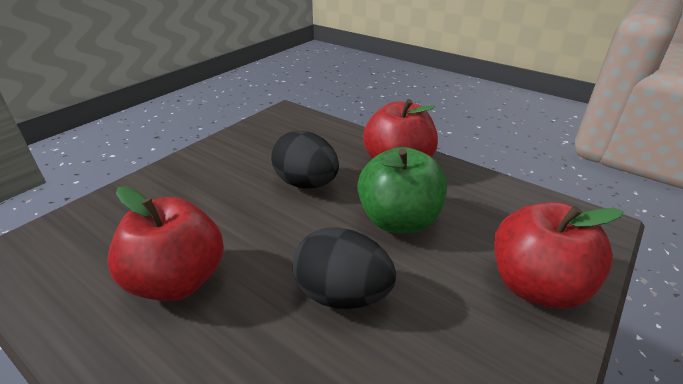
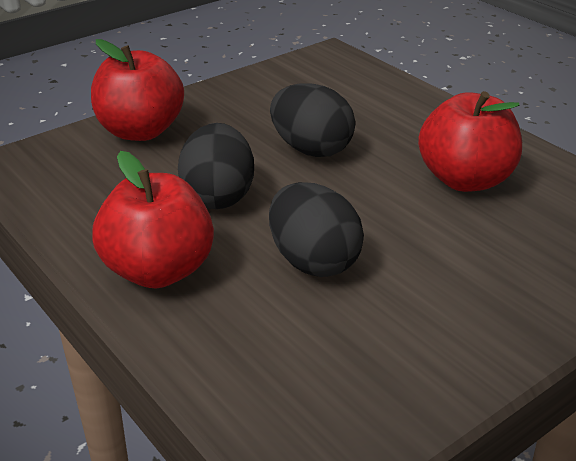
camera: 165 degrees left, 0 degrees up
(398, 220) = (218, 196): green apple -> black egg

